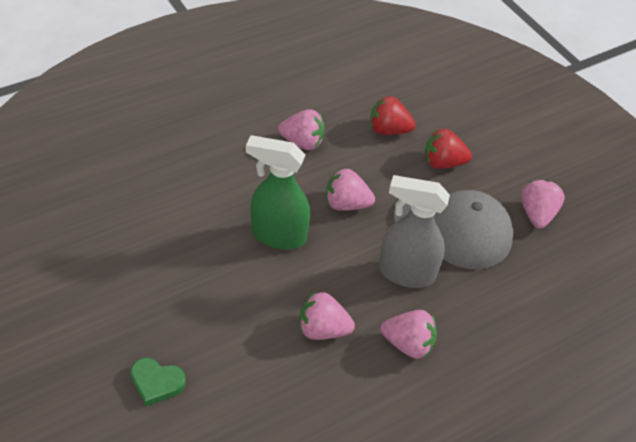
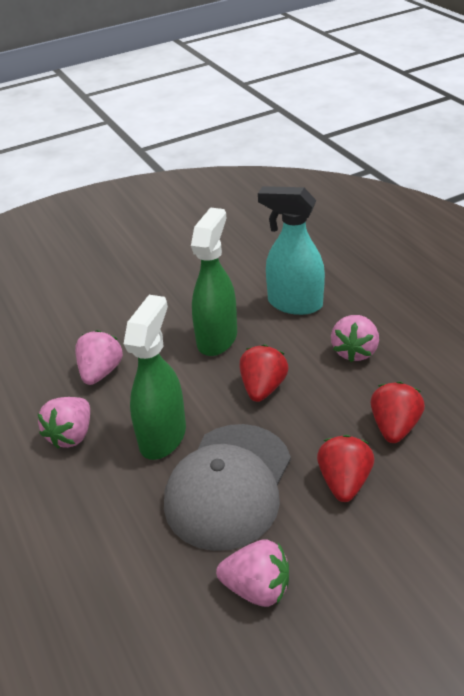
camera: 100 degrees right, 10 degrees down
(157, 383) = (69, 282): green heart -> none
(231, 176) = (294, 304): none -> turquoise spray bottle
(346, 204) = (263, 388): pink strawberry -> red strawberry
(405, 273) = (163, 436): grey spray bottle -> green spray bottle

